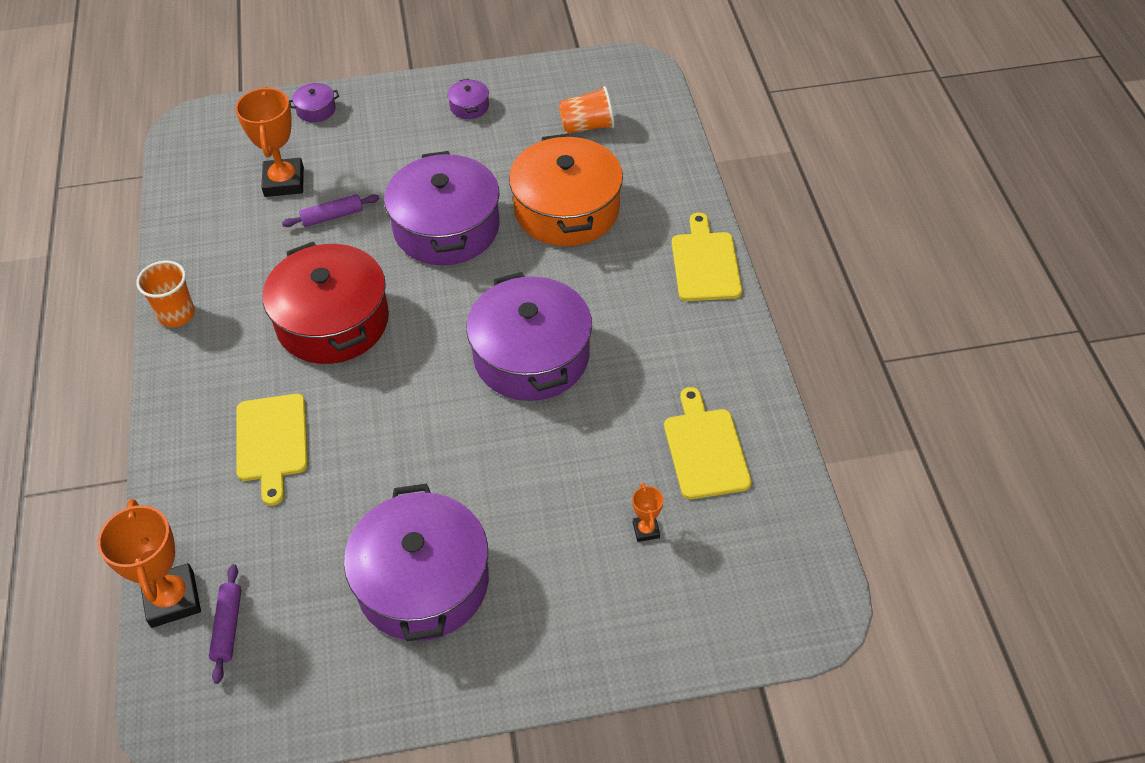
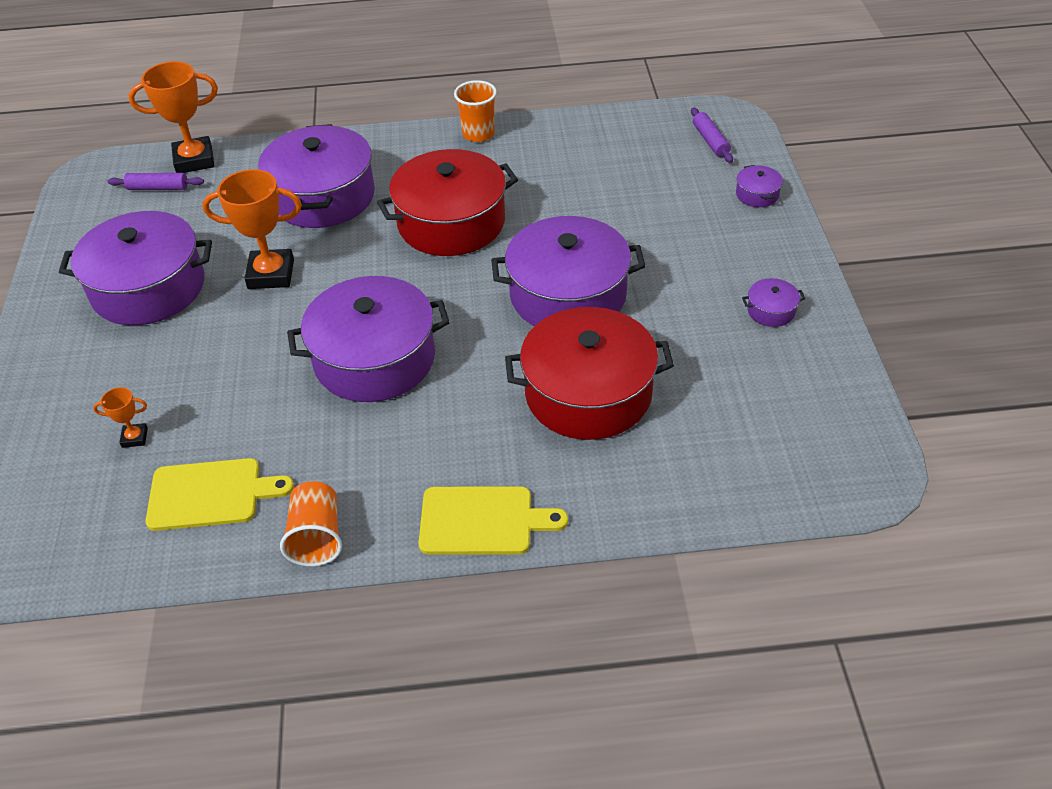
camera: 95 degrees right, 5 degrees down
(272, 442) = (323, 196): yellow cutting board -> purple pot
(284, 182) = (644, 180): orange trophy -> orange trophy (271, 274)
(332, 216) = (592, 214): purple rolling pin -> purple rolling pin (710, 141)
(566, 209) = (588, 393): orange pot -> red pot
(587, 126) = (739, 418): orange cup -> orange cup (317, 537)

